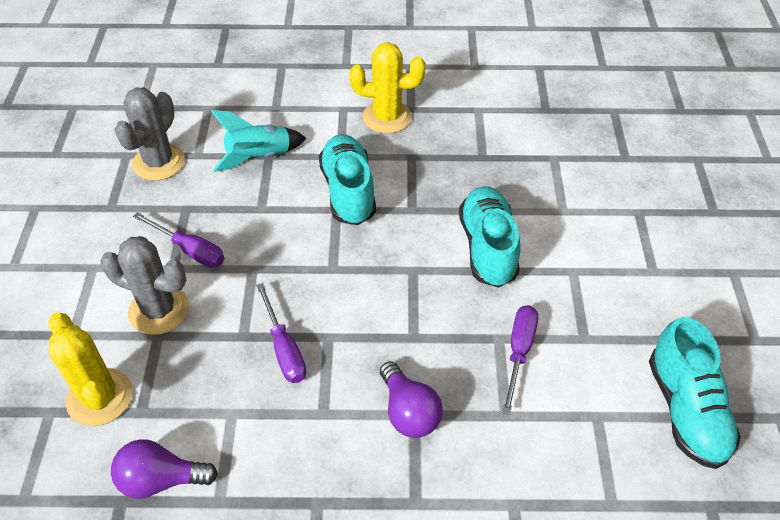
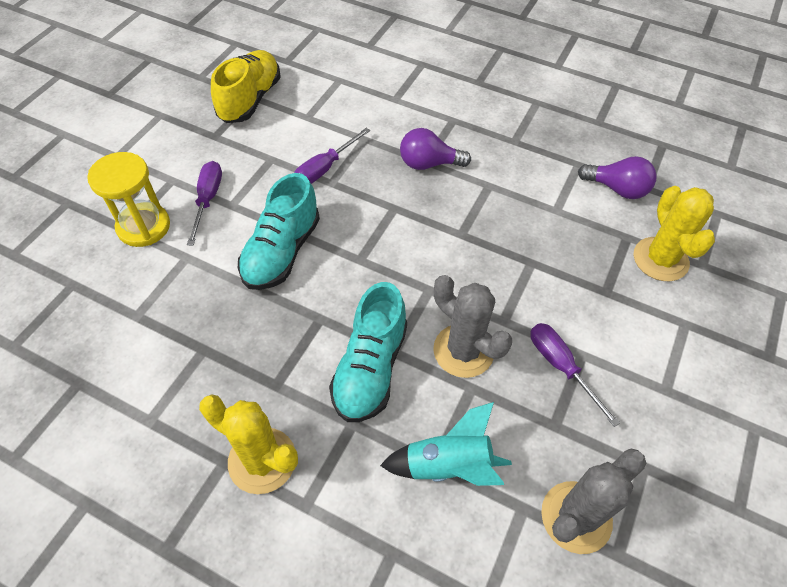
camera: 155 degrees left, 5 degrees up
(159, 310) = (602, 314): grey cactus -> grey cactus (463, 351)
(284, 348) = (501, 238): purple screwdriver -> purple screwdriver (208, 200)
(408, 412) = (428, 164): purple light bulb -> purple light bulb turned 90 degrees counterclockwise
(626, 219) = (143, 226): none -> yellow hourglass
(686, 410) = (250, 99): turquoise shoe -> yellow shoe

